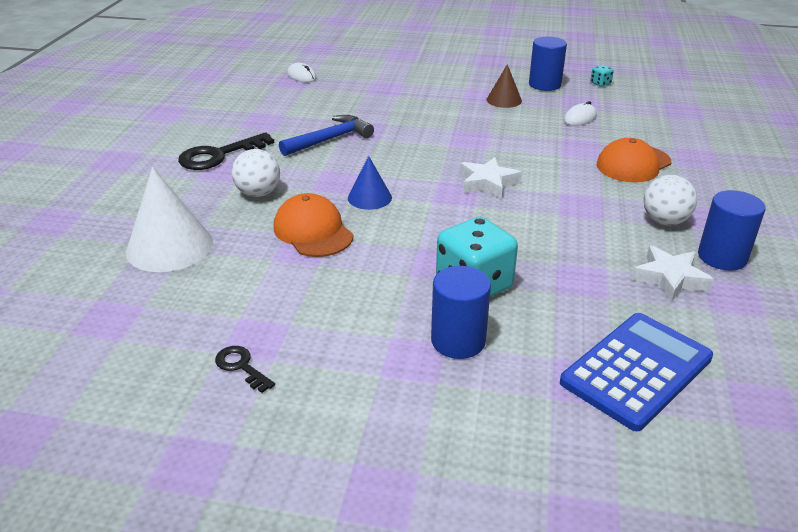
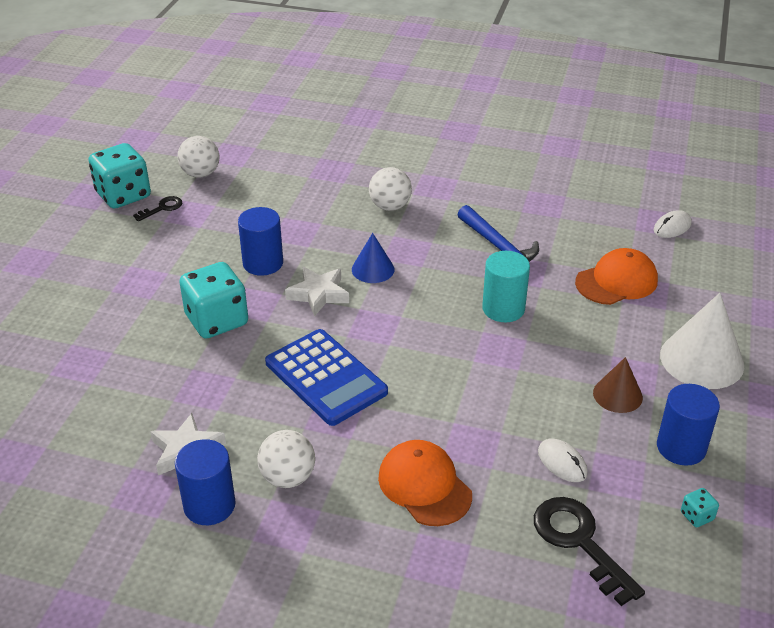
camera: 95 degrees right, 5 degrees up
(155, 342) = (200, 174): none -> white ball
(169, 247) = (314, 169): white cone -> white cone (701, 359)
(199, 417) = (123, 195): none -> turquoise dice
(219, 155) = (465, 182): black key -> black key (579, 542)
(313, 231) = (320, 236): orange cap -> orange cap (616, 281)
(417, 137) = (503, 309): none -> turquoise cylinder
(458, 340) = (150, 304): blue cylinder -> blue cylinder (263, 263)
(487, 183) = (391, 351): white star -> white star (318, 294)
(636, 370) = (79, 395): blue calculator -> blue calculator (326, 377)

